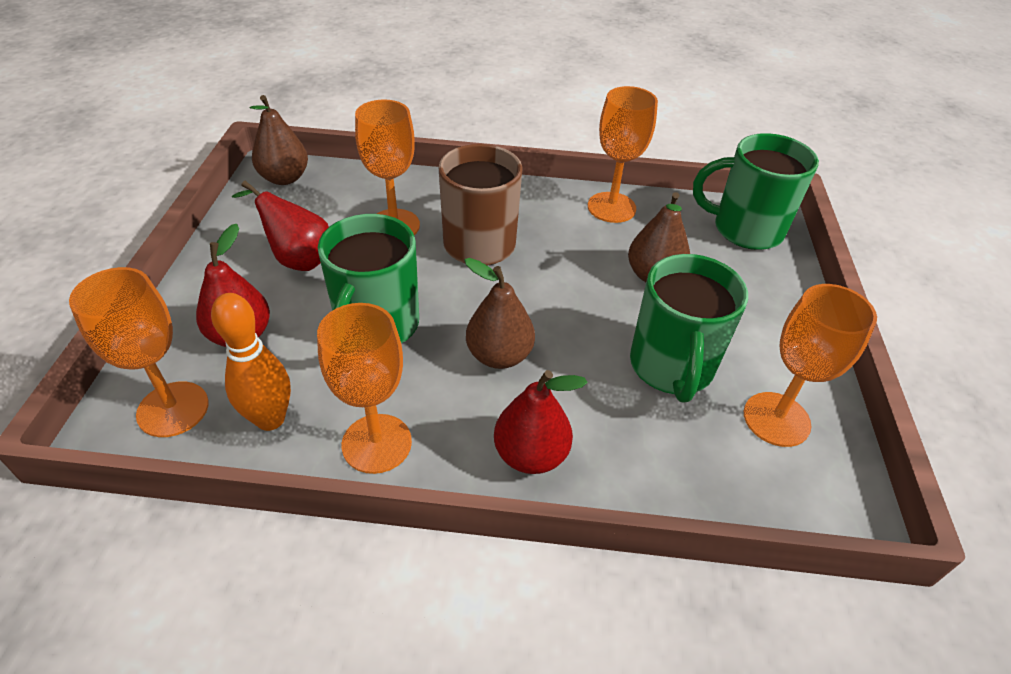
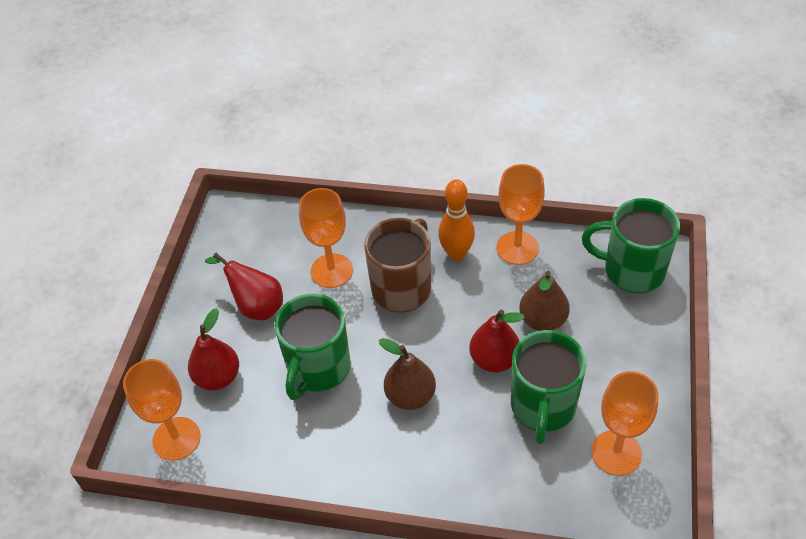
camera: 10 degrees right, 5 degrees up
(270, 419) = (244, 447): orange bowling pin -> orange bowling pin (456, 254)
(284, 178) = (240, 221): brown pear -> none
(377, 443) = (319, 468): orange goblet -> none
(531, 454) = (427, 478): red pear -> red pear (494, 360)

